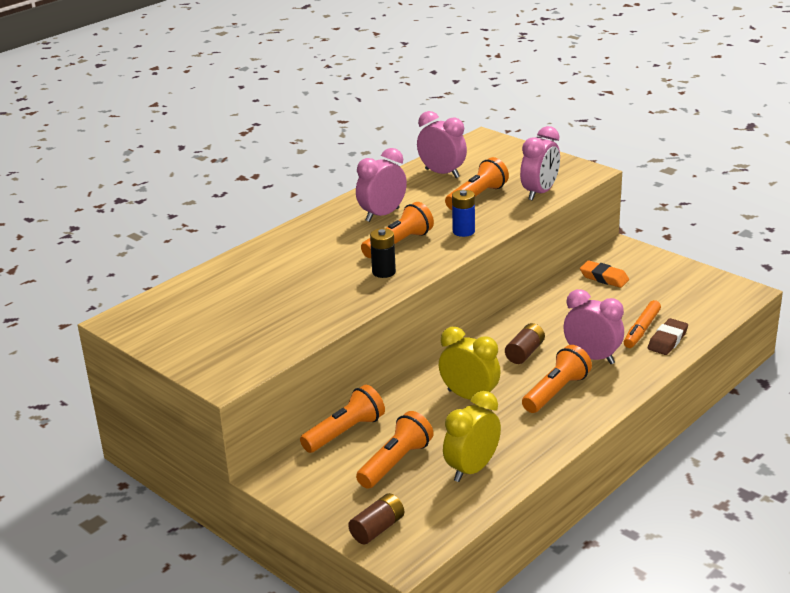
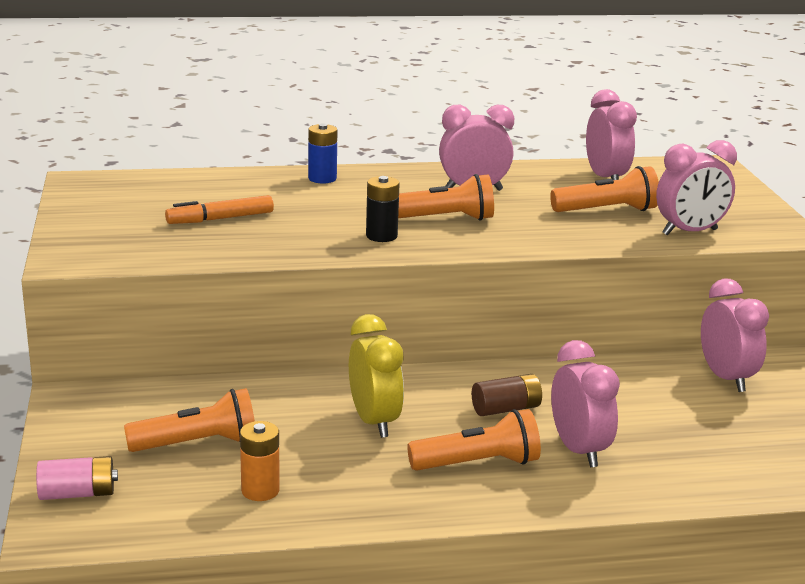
camera: 35 degrees right, 5 degrees down
(345, 432) = (199, 392): orange flashlight -> none
(377, 529) = (78, 493): brown battery -> pink battery
(463, 231) = (533, 234): blue battery -> blue battery (322, 178)
(472, 469) = (260, 490): yellow clock -> orange battery
(604, 278) = (726, 378): orange eraser -> pink clock
(641, 330) = (690, 451): orange marker -> orange marker (220, 219)
(667, 340) = (707, 477): brown eraser -> none

